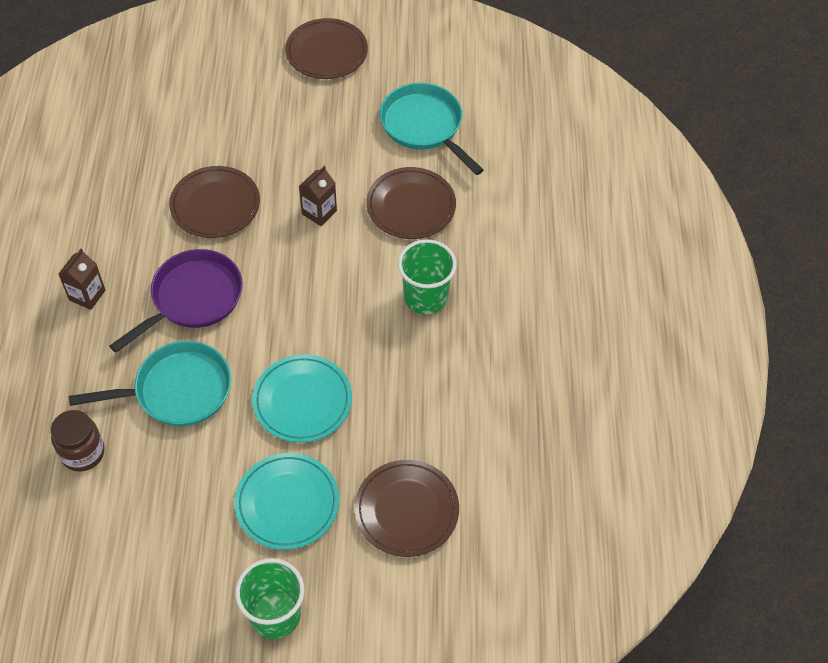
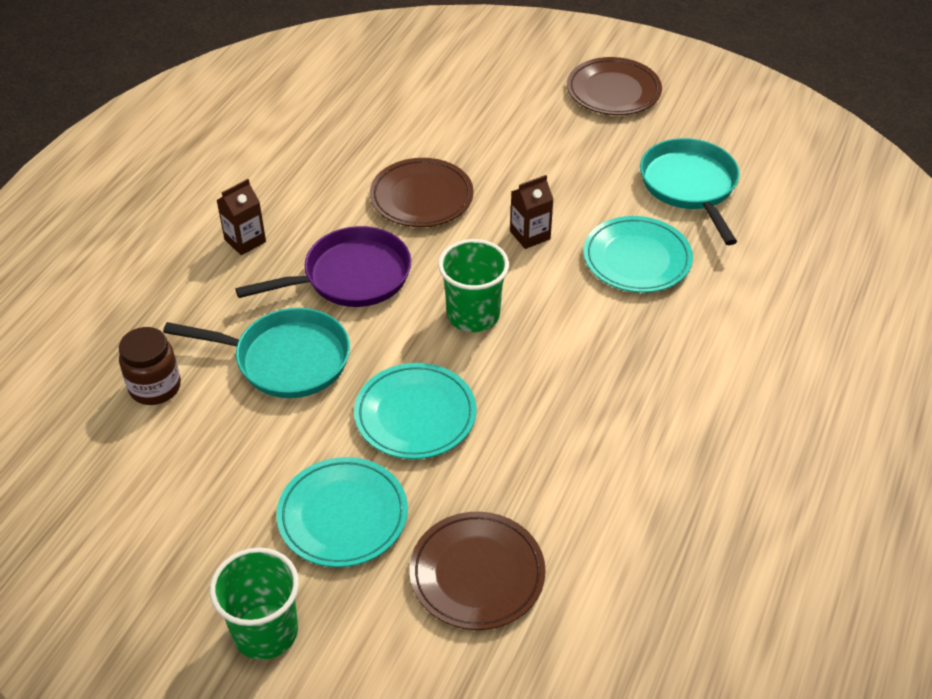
camera: 25 degrees right, 10 degrees down
(411, 206) = (637, 259): brown plate -> turquoise plate
(425, 297) = (610, 354): green cup -> green cup (473, 315)

